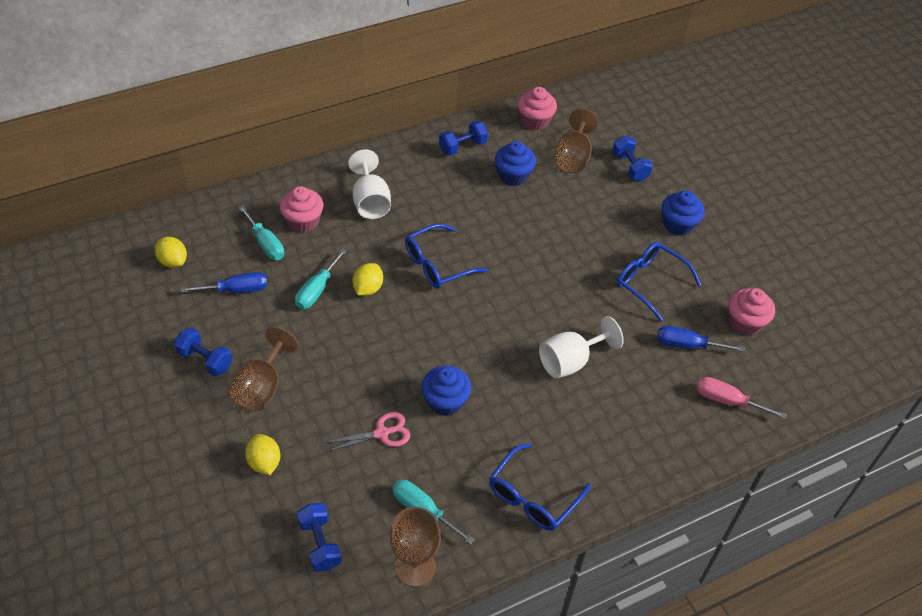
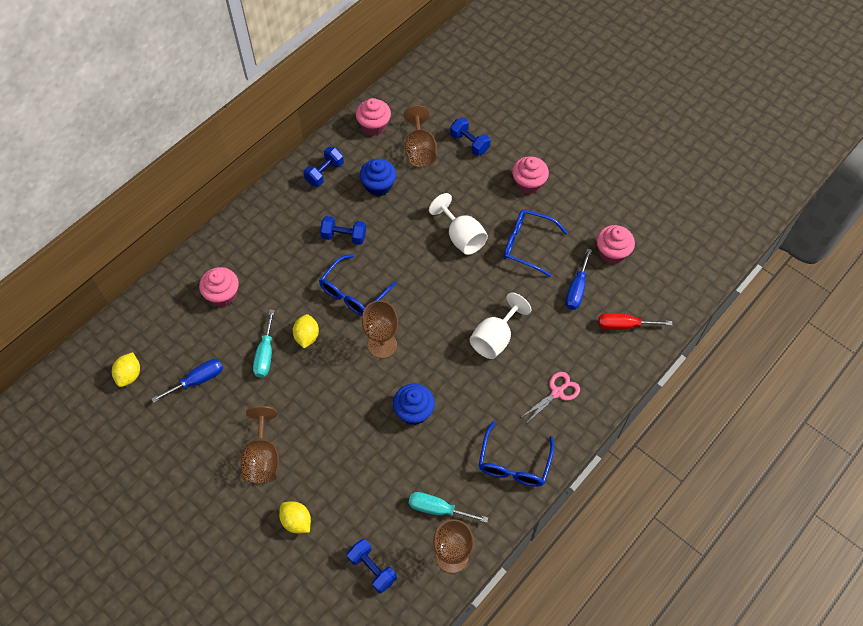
camera: 20 degrees left, 10 degrees up
(173, 261) = (129, 375): yellow lemon -> yellow lemon turned 75 degrees clockwise
(205, 360) = (204, 453): blue dumbbell -> blue dumbbell (344, 236)
(266, 244) = (201, 328): turquoise screwdriver -> none
(370, 202) = (271, 255): white goblet -> white goblet (461, 237)
(382, 433) = (377, 458): pink scissors -> pink scissors (557, 392)
(443, 324) = (382, 345): none -> brown goblet
(678, 224) = (528, 183): blue cupcake -> pink cupcake
(687, 345) = (577, 289): blue screwdriver -> blue screwdriver turned 60 degrees counterclockwise
(727, 401) = (624, 325): pink screwdriver -> red screwdriver

